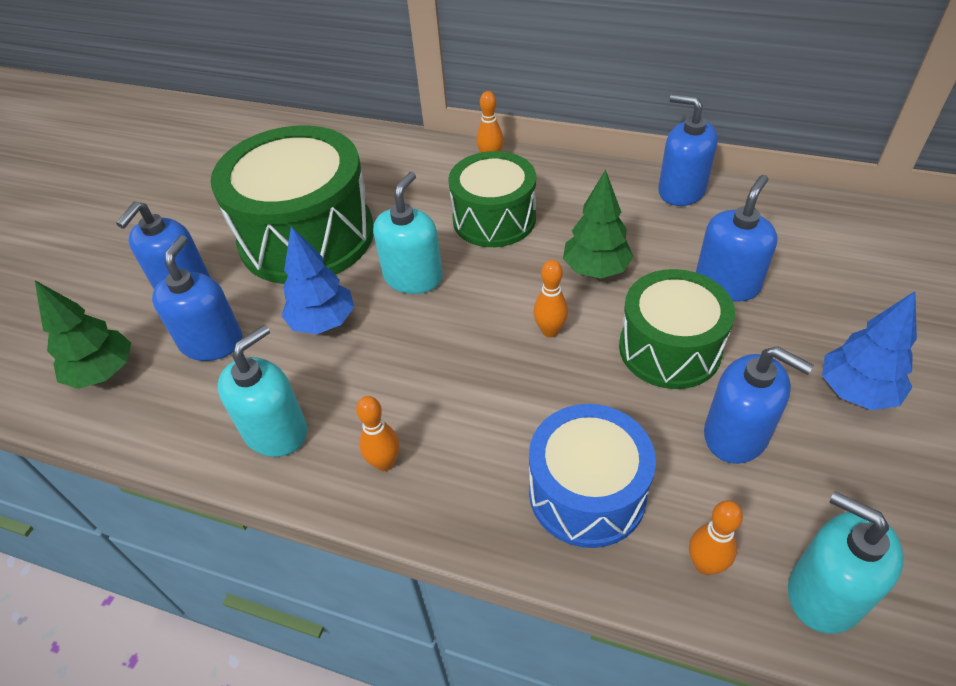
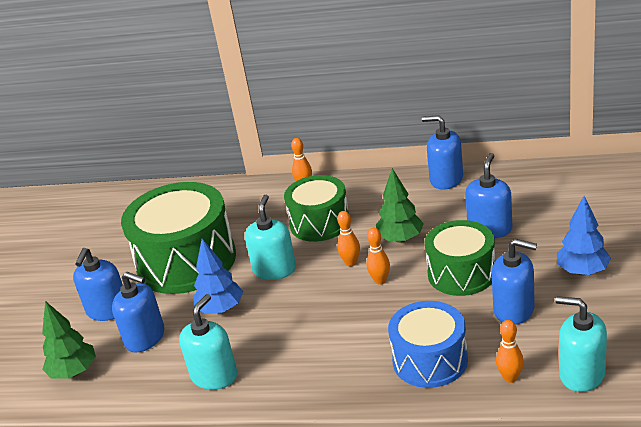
camera: 10 degrees left, 15 degrees down
(212, 342) = (145, 338): blue soap dispenser -> blue soap dispenser turned 120 degrees clockwise
(385, 463) = (295, 375): orange bowling pin -> orange bowling pin (351, 263)

